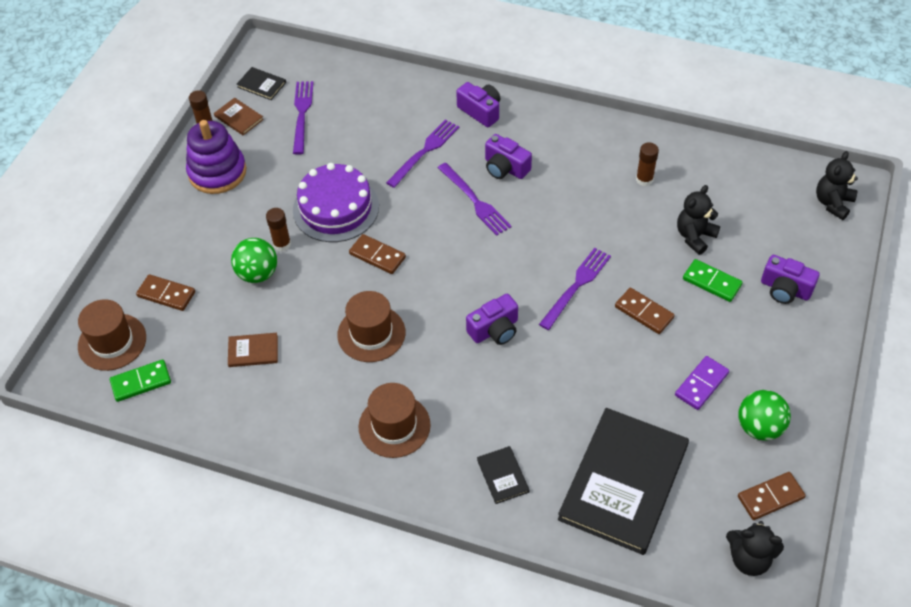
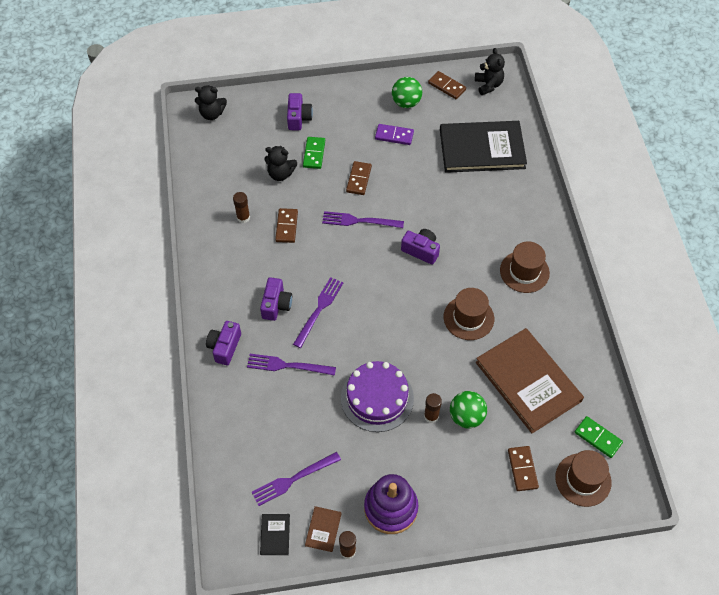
camera: 120 degrees left, 5 degrees up
(253, 351) = (528, 381): brown book -> brown book, size x2.48
(377, 256) = (403, 347): brown domino -> brown domino (286, 226)
(503, 476) = (517, 204): black book -> none

